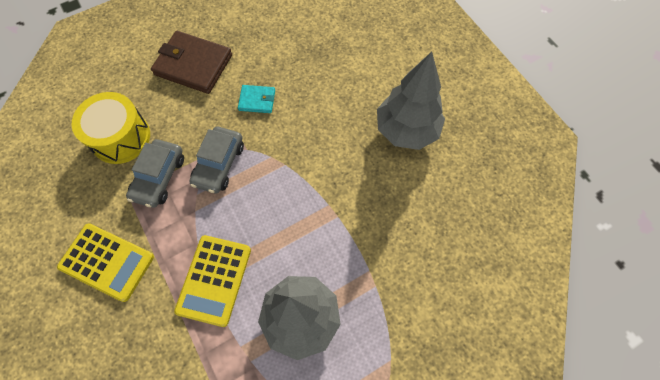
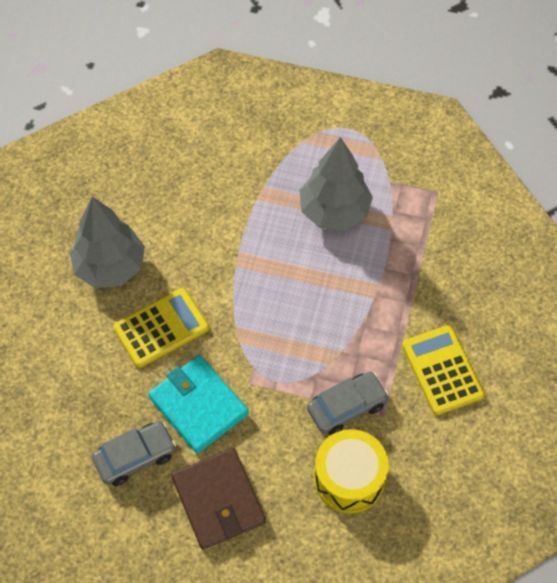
camera: 135 degrees left, 5 degrees down
(214, 280) = (372, 287): yellow calculator -> yellow calculator (161, 328)
(219, 164) = (287, 374): grey car -> grey car (135, 457)
(257, 100) = (198, 406): turquoise wallet -> turquoise wallet, size x1.94

